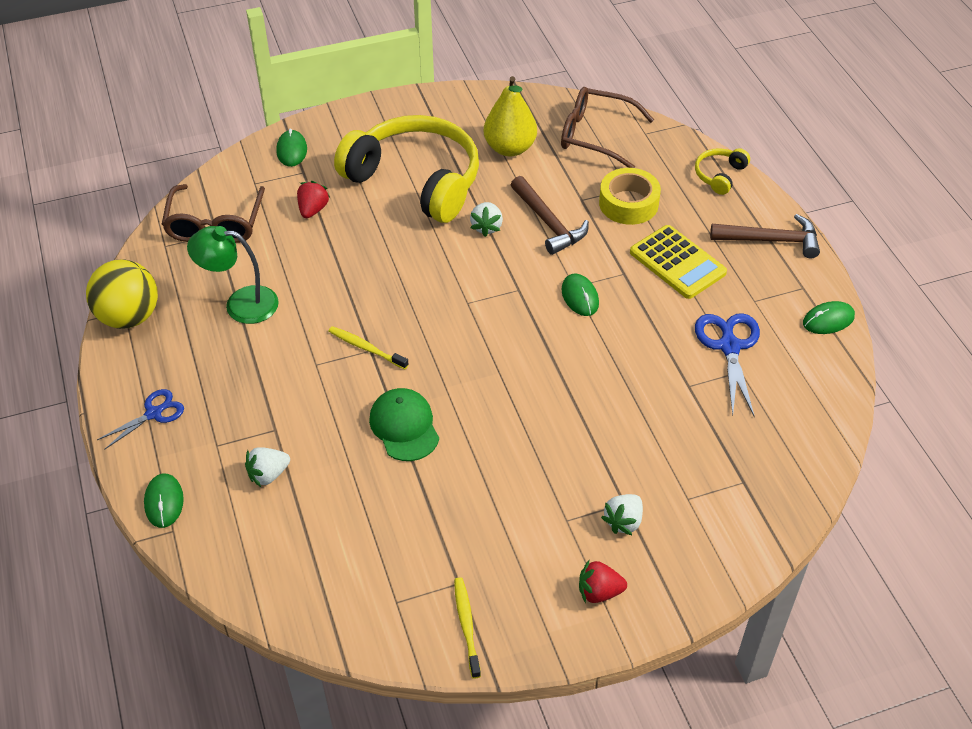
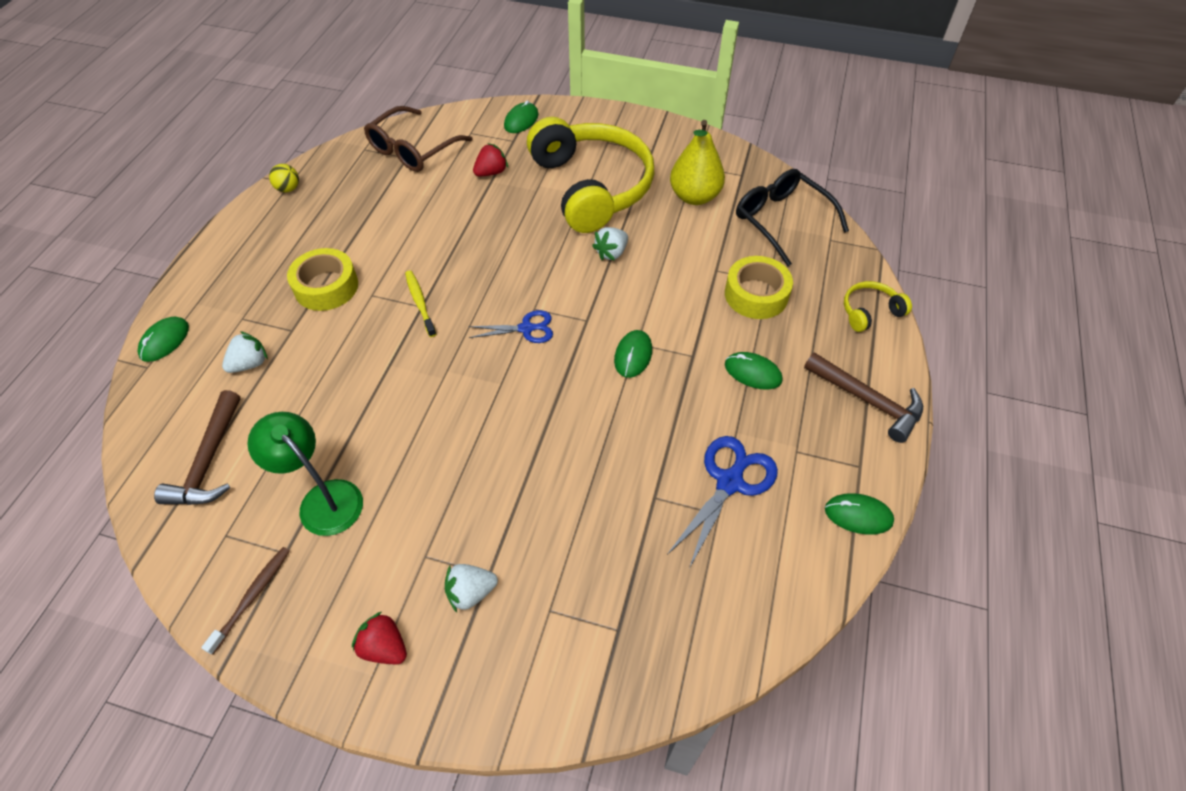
camera: 35 degrees right, 5 degrees up
(129, 317) = (288, 189): yellow ball -> yellow ball, size x0.46
(153, 413) = (228, 269): blue scissors -> blue scissors (526, 328)
(240, 304) = (368, 218): green lamp -> green lamp (323, 499)
(266, 379) = (326, 287): none -> yellow tape
(268, 475) = (250, 364): white strawberry -> white strawberry turned 135 degrees clockwise
(404, 426) = (382, 385): green cap -> none
(466, 625) = (252, 597): yellow toothbrush -> brown toothbrush
(548, 223) = (667, 275): brown hammer -> brown hammer (209, 461)
(595, 135) = (781, 220): brown glasses -> black glasses
(677, 262) = (752, 372): yellow calculator -> green mouse

